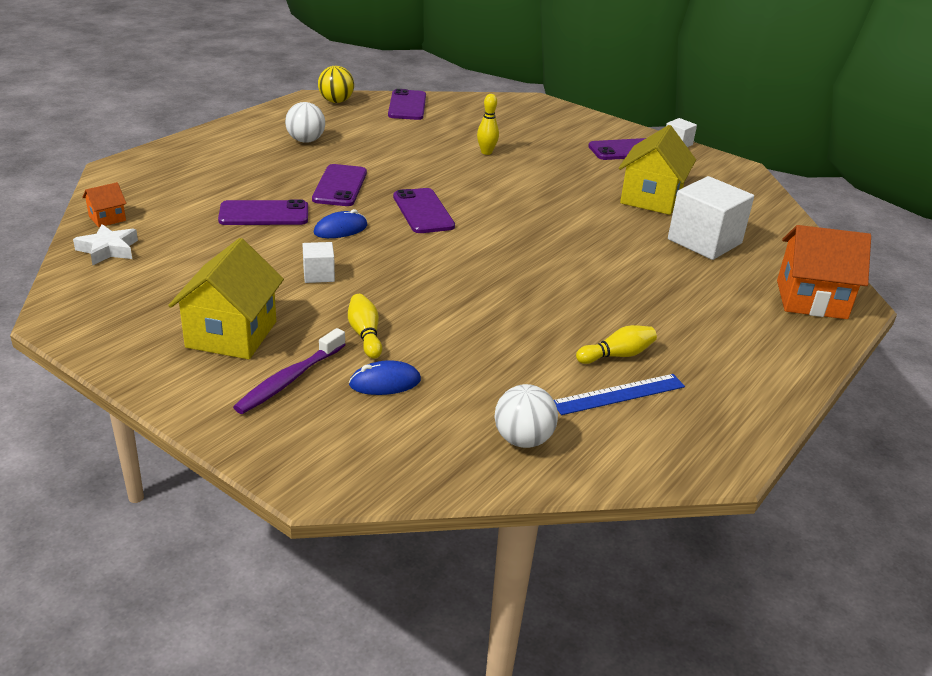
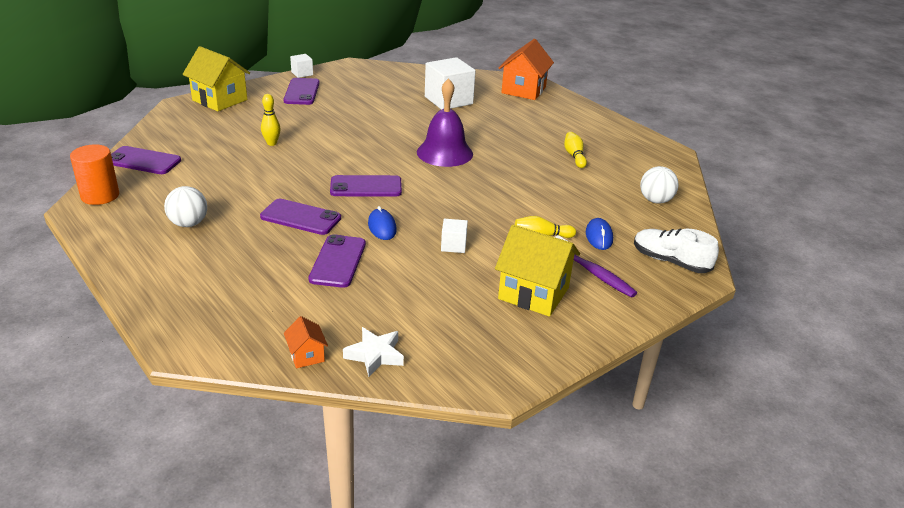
camera: 75 degrees left, 0 degrees up
(336, 101) = (100, 196): yellow ball -> orange cylinder
(341, 451) = (670, 261): none -> white shoe
(543, 251) = (444, 153): none -> purple bell
(619, 394) = (613, 164): blue ruler -> none
(651, 198) = (383, 102): yellow house -> yellow house (220, 100)

